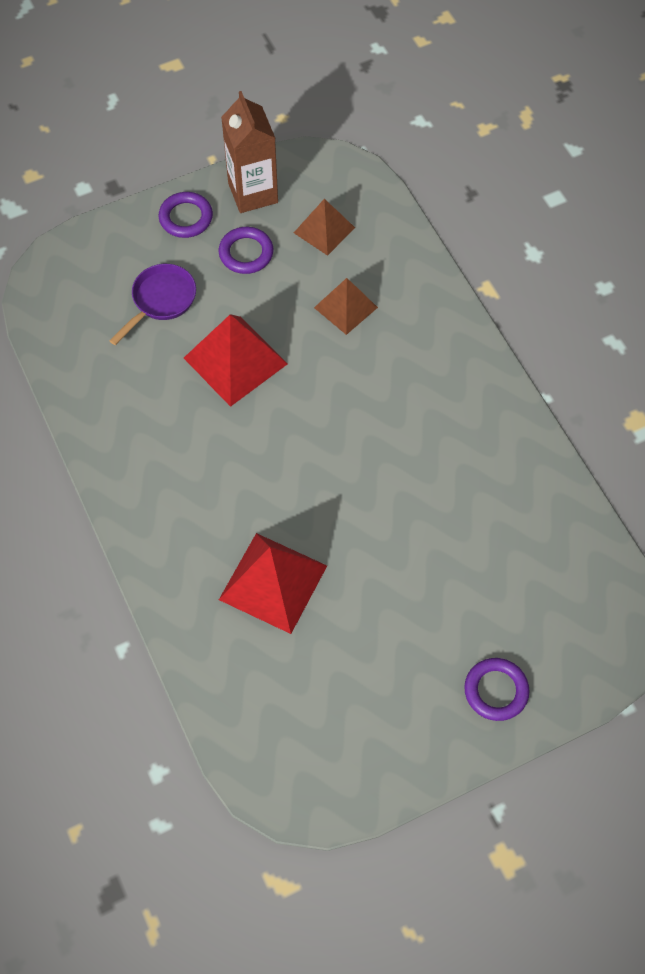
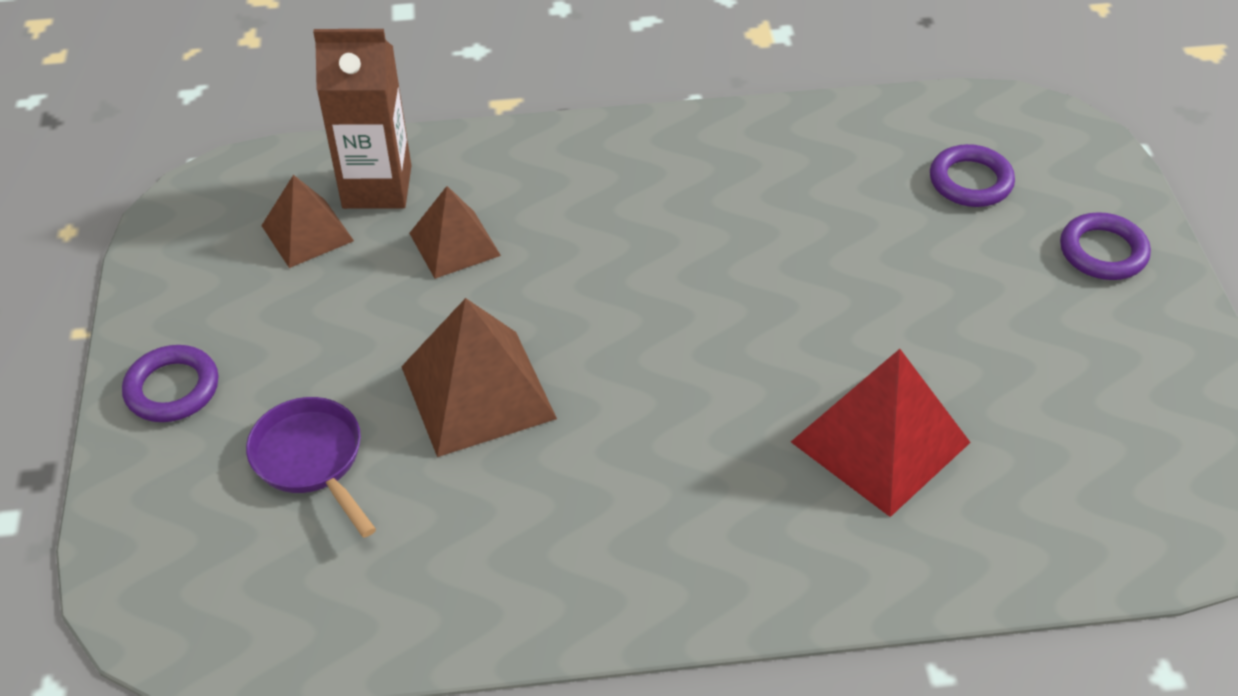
camera: 70 degrees left, 15 degrees down
(235, 360) = (477, 392): red pyramid -> brown pyramid
(246, 253) = (290, 331): purple ring -> purple ring (970, 181)
(253, 193) = (184, 295): brown carton -> brown carton (377, 187)

